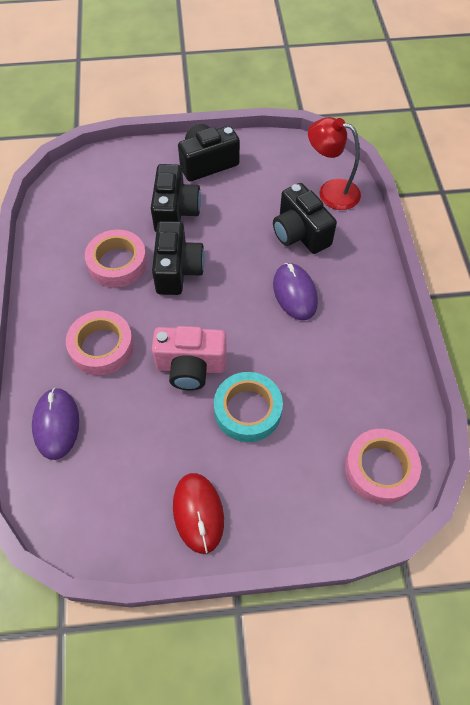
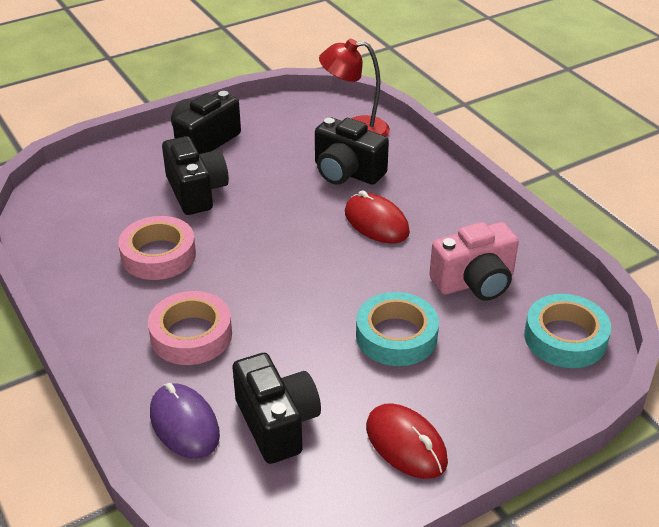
camera: 25 degrees left, 20 degrees down
(177, 270) = (234, 241): black camera -> black camera (277, 423)
(190, 367) = (307, 320): pink camera -> pink camera (475, 282)
(294, 293) = (376, 223): purple mouse -> red mouse
(380, 469) = (565, 338): pink tape -> turquoise tape

